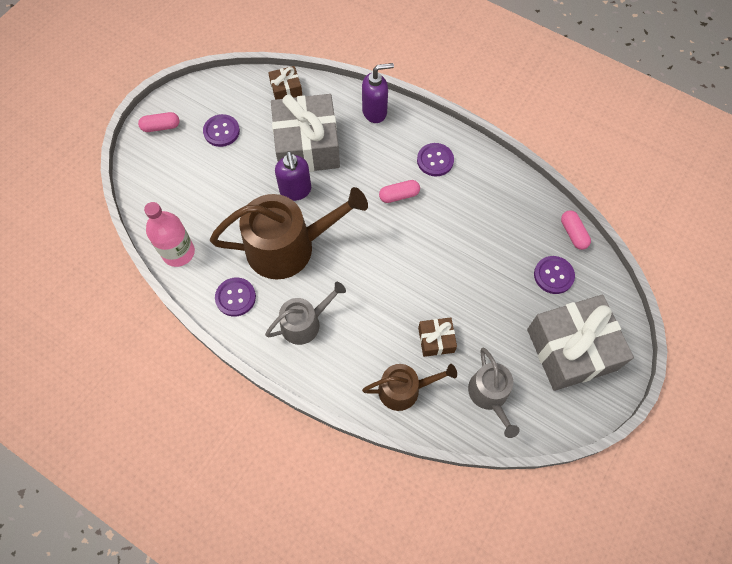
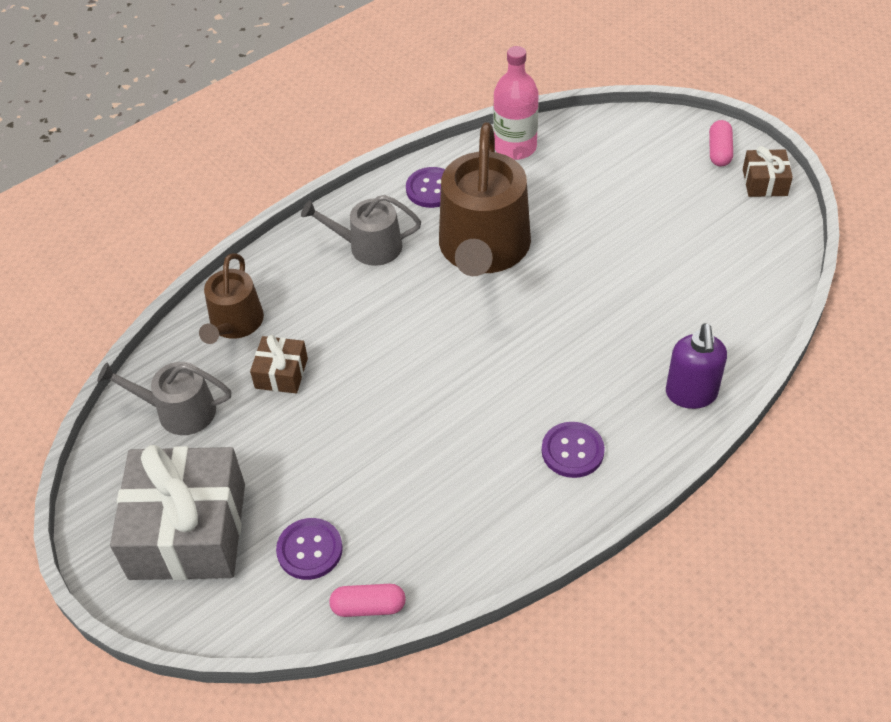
camera: 110 degrees right, 15 degrees down
(221, 131) = (696, 210): purple button -> none
(286, 90) = (759, 292): brown gift -> brown gift (764, 182)
(295, 191) = (570, 271): purple soap dispenser -> none
(305, 323) = (368, 246): grey watering can -> grey watering can turned 105 degrees clockwise
(307, 146) = (645, 298): grey gift -> none
(399, 195) = (522, 388): pink capsule -> none

